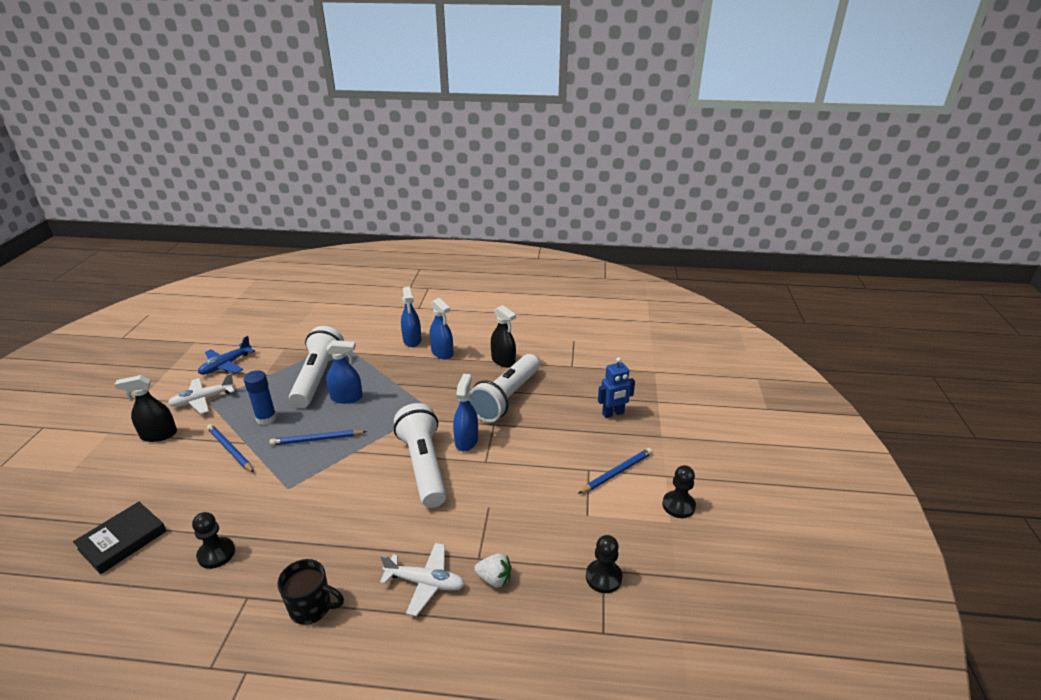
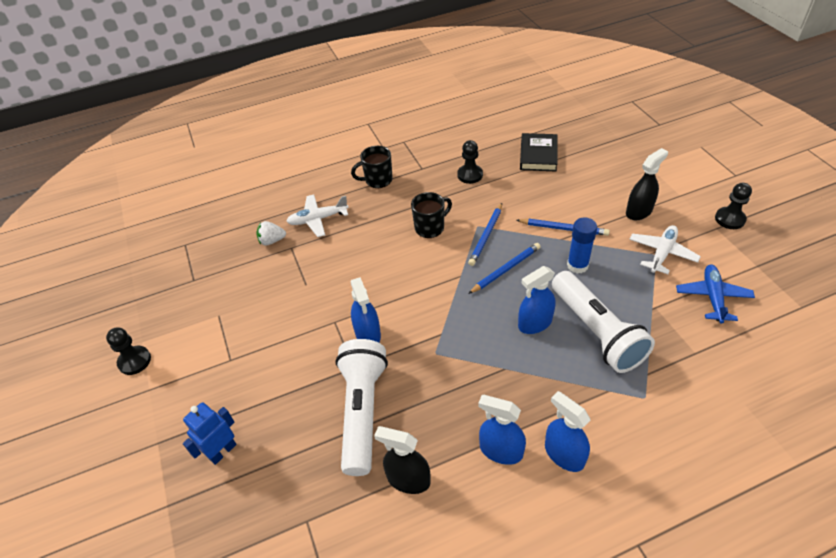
camera: 155 degrees right, 15 degrees up
(328, 508) = (430, 228): none -> black mug
(424, 466) = (387, 291): white flashlight -> none
(603, 577) = (192, 275): black pawn -> black pawn (729, 219)
(617, 472) = (200, 369): blue pencil -> blue pencil (486, 235)

